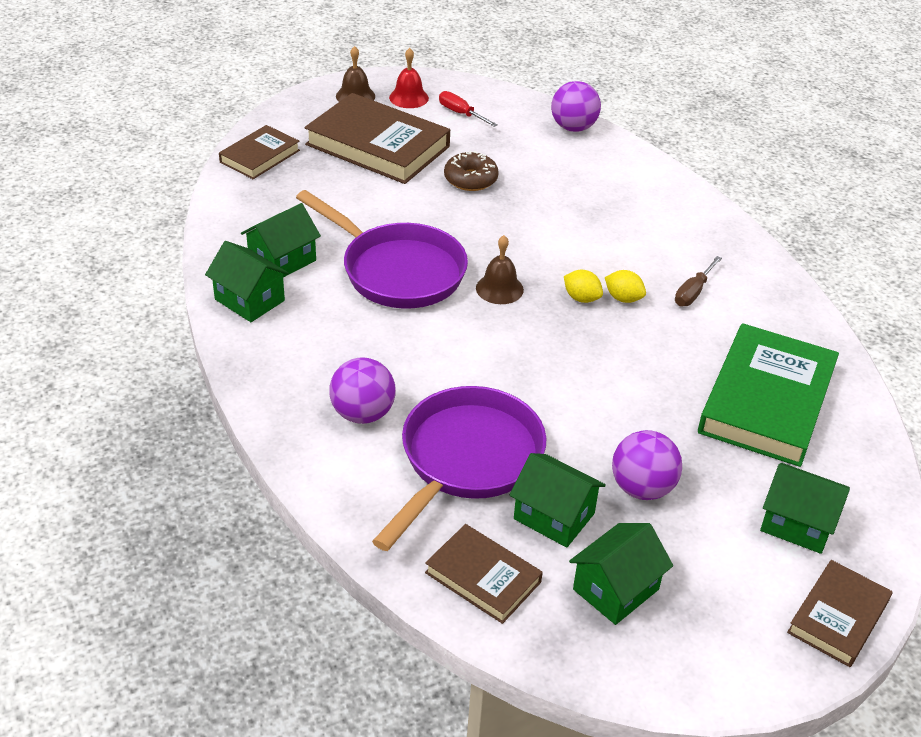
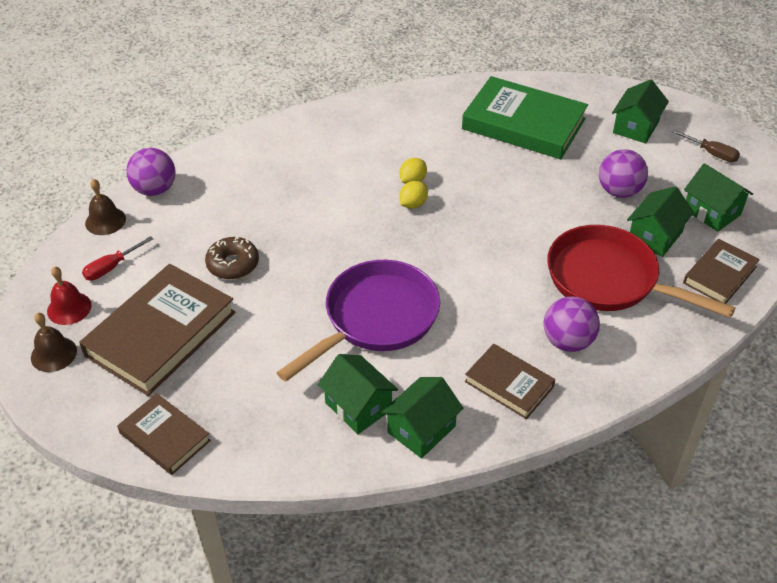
camera: 85 degrees left, 5 degrees up
(466, 460) = (609, 279): purple pan -> red pan
(499, 289) = (401, 252): brown bell -> brown bell (105, 221)
(693, 292) = (404, 143): brown screwdriver -> brown screwdriver (711, 153)
(838, 617) = (706, 123): brown book -> brown book (509, 384)

